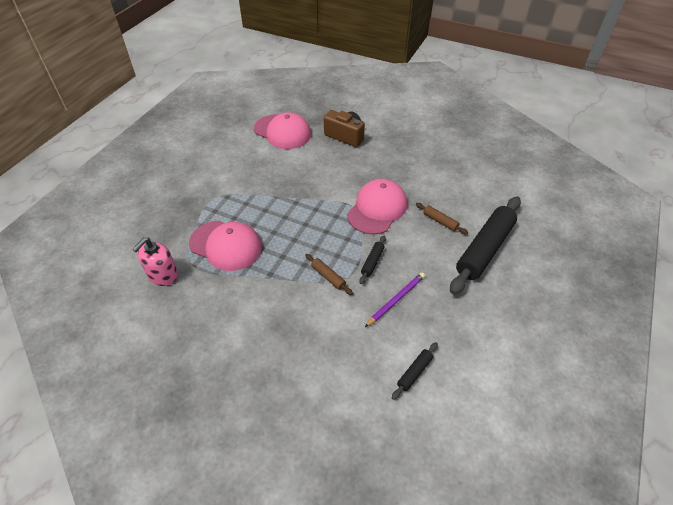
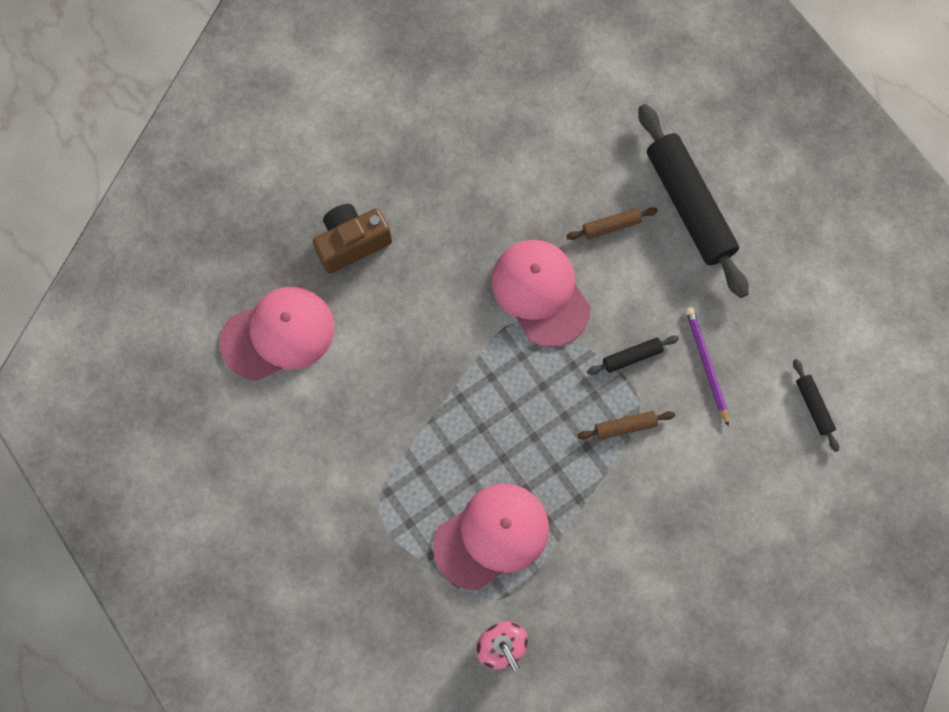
camera: 60 degrees left, 25 degrees up
(372, 262) = (631, 357): black rolling pin -> black rolling pin turned 75 degrees counterclockwise

